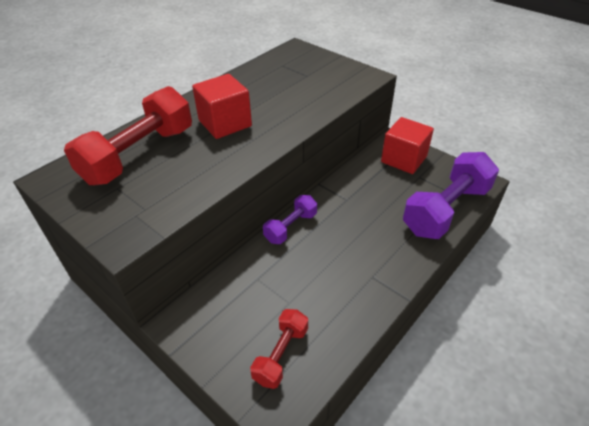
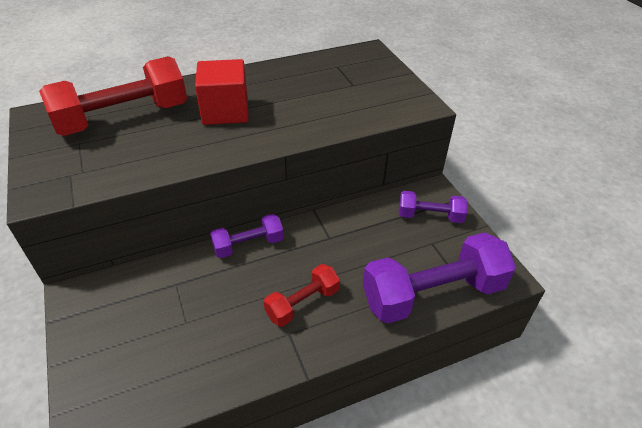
camera: 25 degrees right, 0 degrees up
(281, 354) = (137, 371): red dumbbell -> red dumbbell (302, 303)
(404, 159) = (430, 216): red cube -> purple dumbbell

